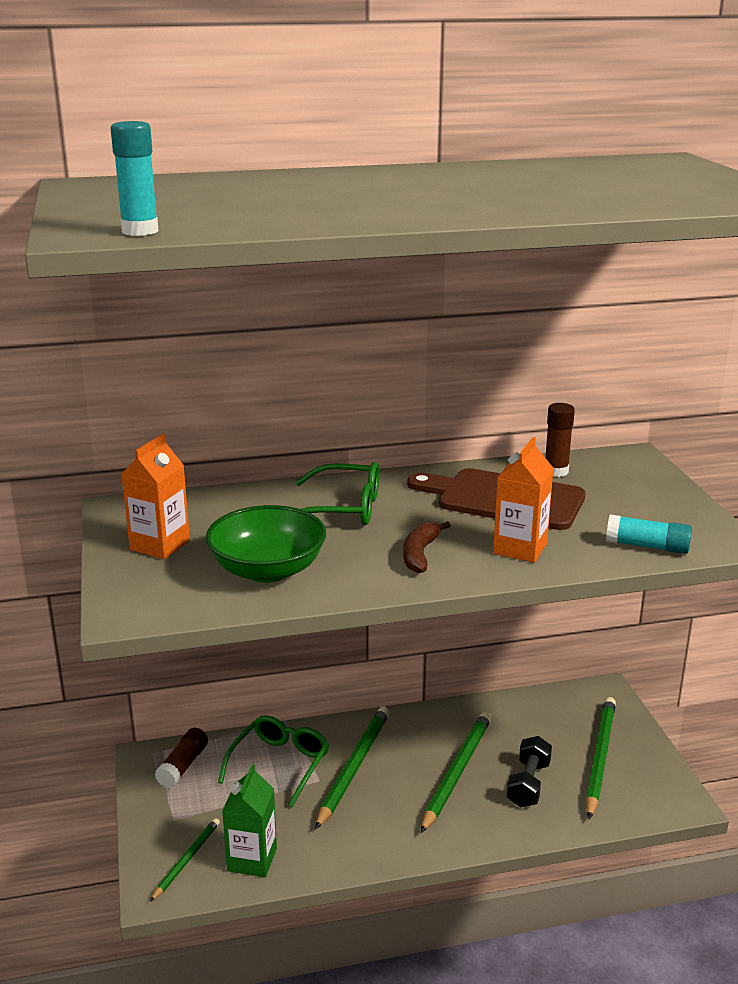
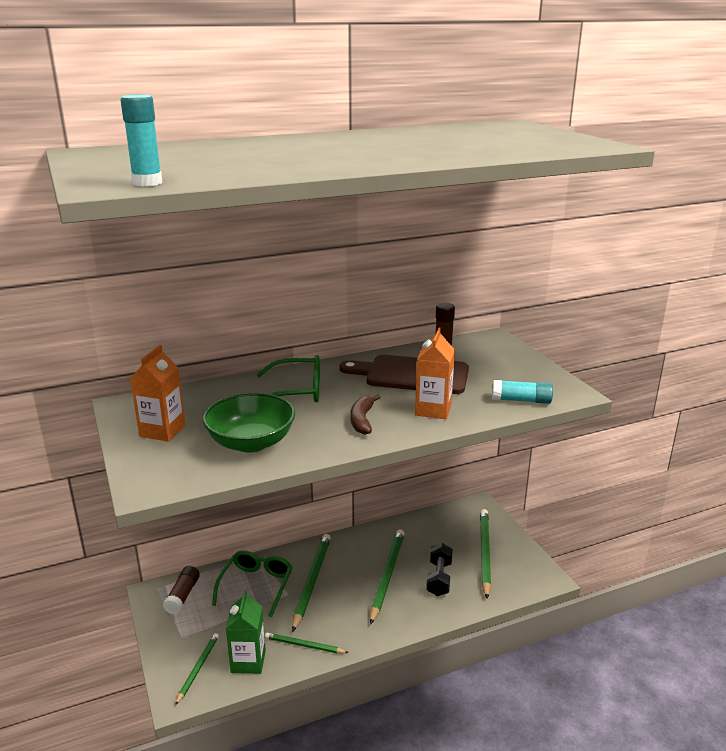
camera: 10 degrees left, 0 degrees up
(328, 849) = (304, 645): none -> green pencil

